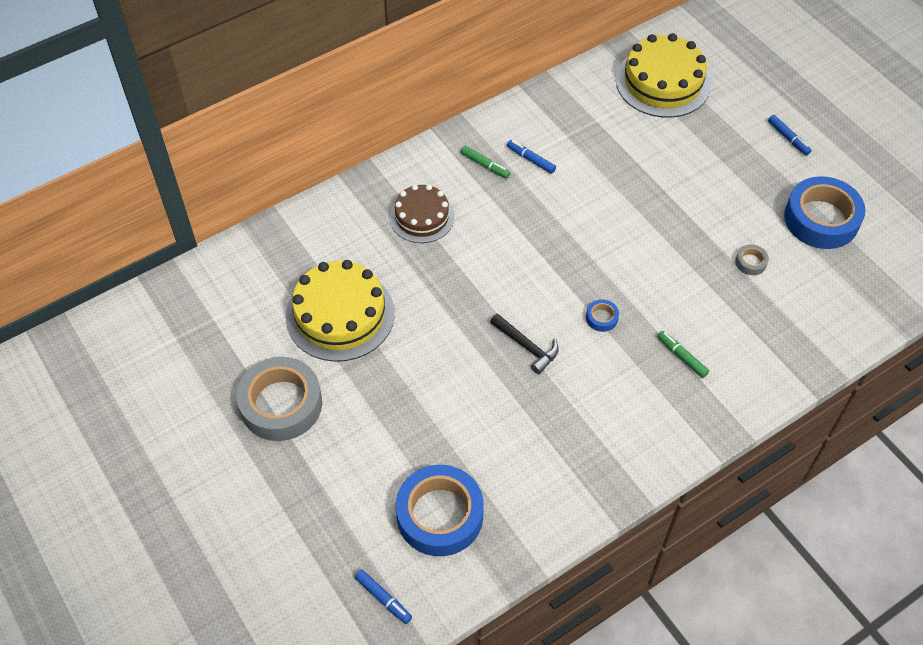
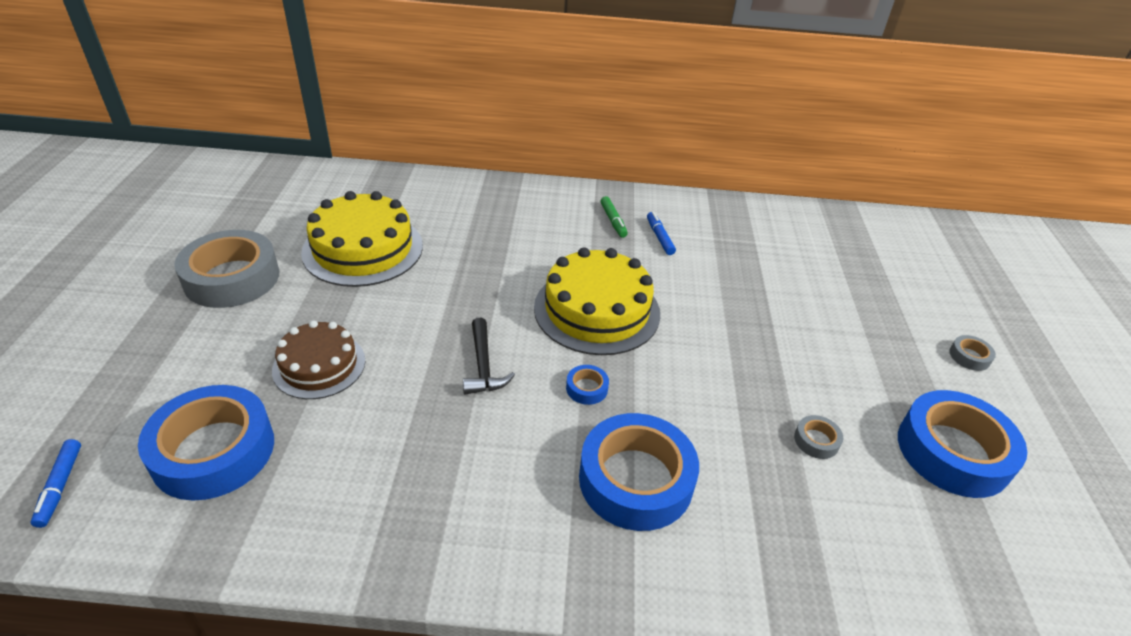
camera: 35 degrees right, 15 degrees down
(422, 217) = (515, 225): brown cake -> brown cake (319, 365)
(663, 82) = (855, 248): yellow cake -> yellow cake (597, 310)
(681, 357) = (635, 480): green marker -> blue tape
(788, 138) = (969, 356): blue marker -> grey tape

